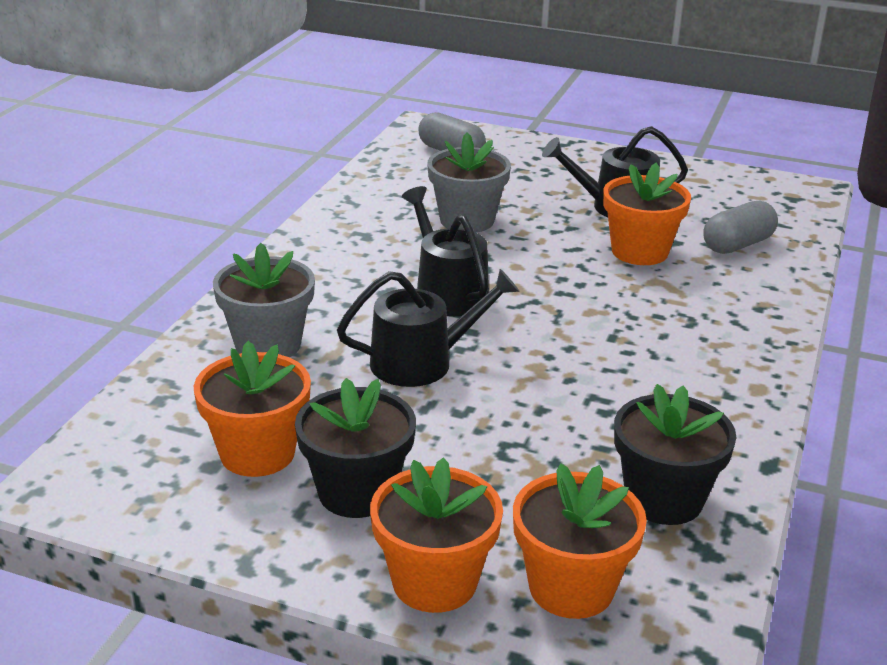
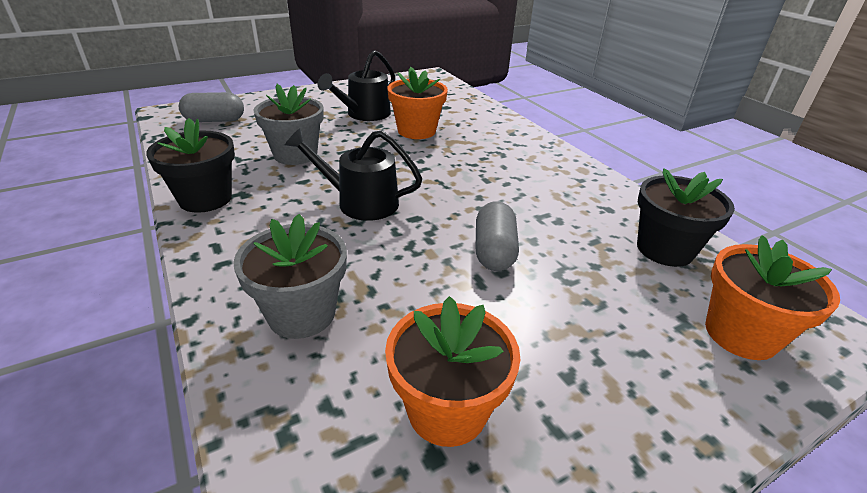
camera: 50 degrees left, 5 degrees up
(357, 492) = (556, 378): black flower pot -> black flower pot (205, 199)
(421, 362) = (425, 255): black watering can -> none
(434, 582) = (703, 399): orange flower pot -> none
(737, 245) = (450, 109): grey capsule -> grey capsule (494, 251)

